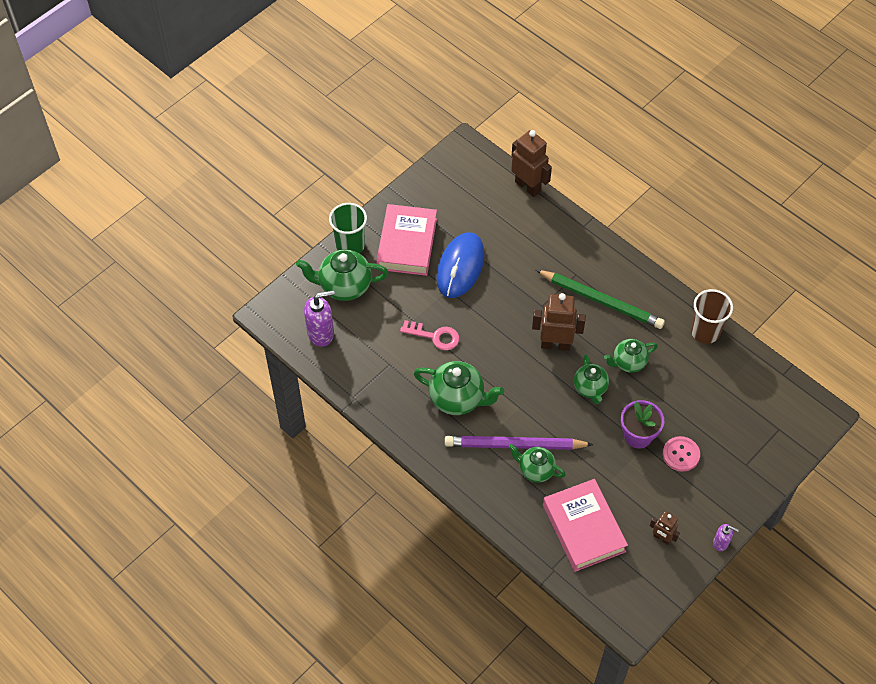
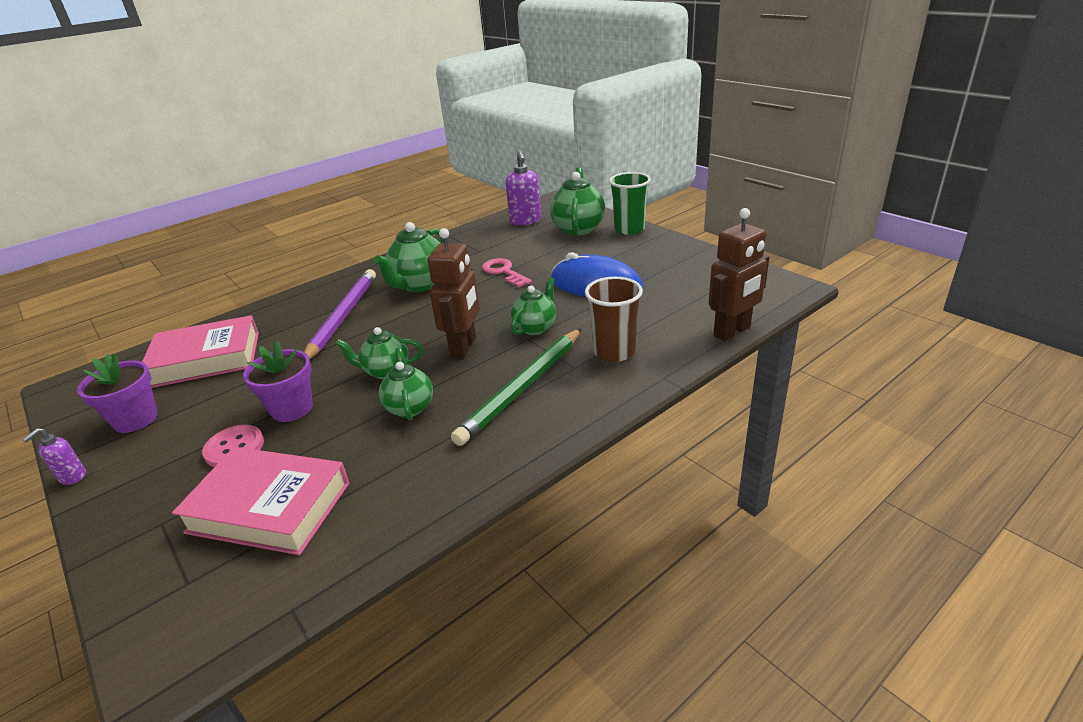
camera: 100 degrees right, 25 degrees down
(407, 244) = (631, 255): pink book -> pink book (269, 507)
(435, 336) = (504, 272): pink key -> pink key turned 120 degrees clockwise
(535, 470) = (303, 329): green teapot -> green teapot (535, 328)
(661, 538) = (135, 419): brown robot -> purple flower pot
(705, 331) = (431, 499): brown cup -> brown cup (614, 352)

